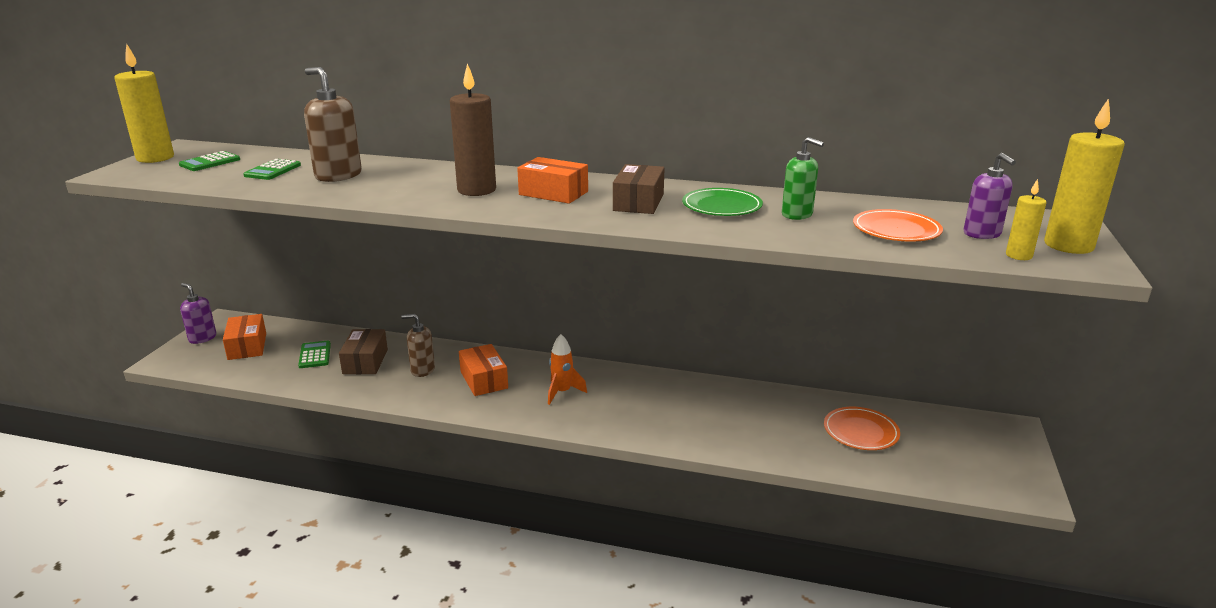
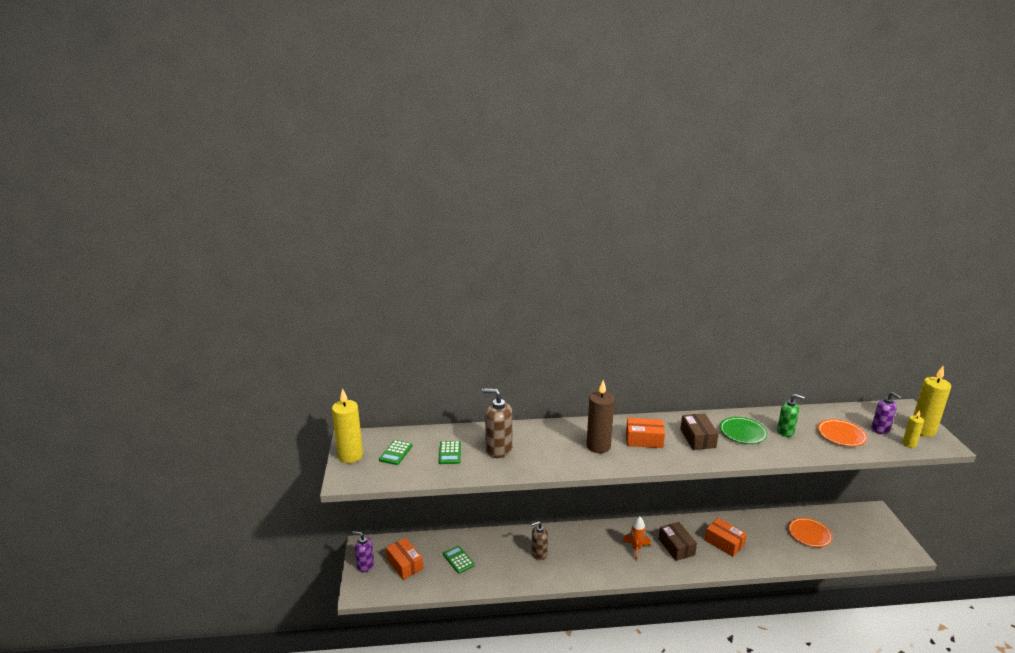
camera: 20 degrees left, 0 degrees up
(365, 361) = (496, 556): brown box -> brown box (676, 547)
(484, 380) = (583, 551): orange box -> orange box (724, 543)

